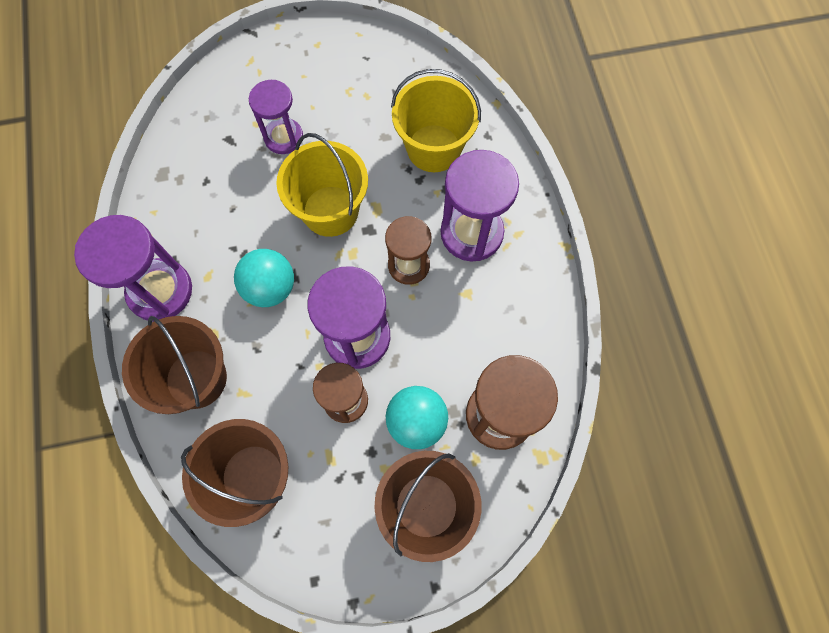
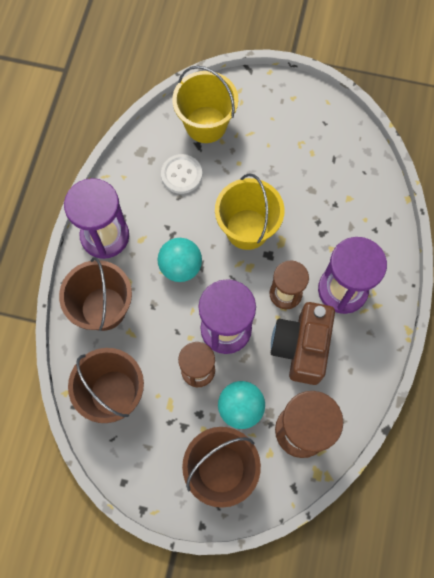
camera: 25 degrees right, 0 degrees up
(224, 181) = (181, 175): none -> white button
(283, 137) = (237, 160): purple hourglass -> none
(433, 148) = (344, 214): yellow bucket -> yellow bucket (206, 124)
(454, 319) = (301, 347): none -> brown camera

